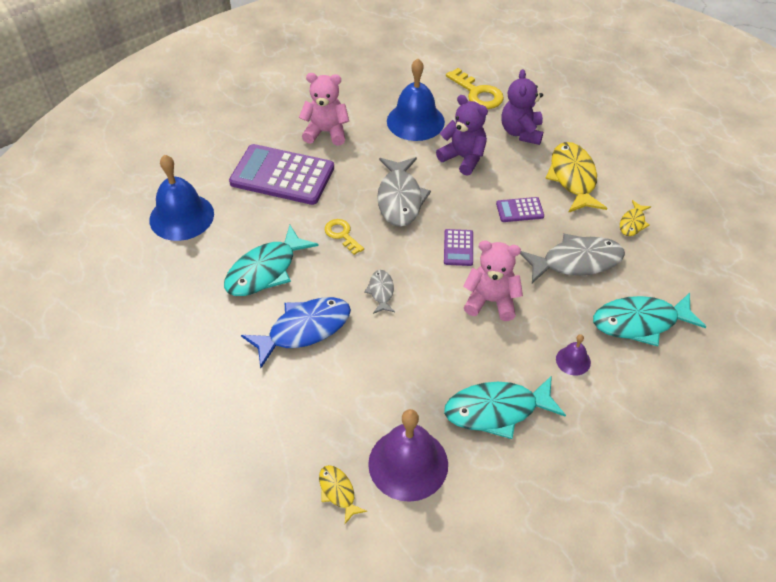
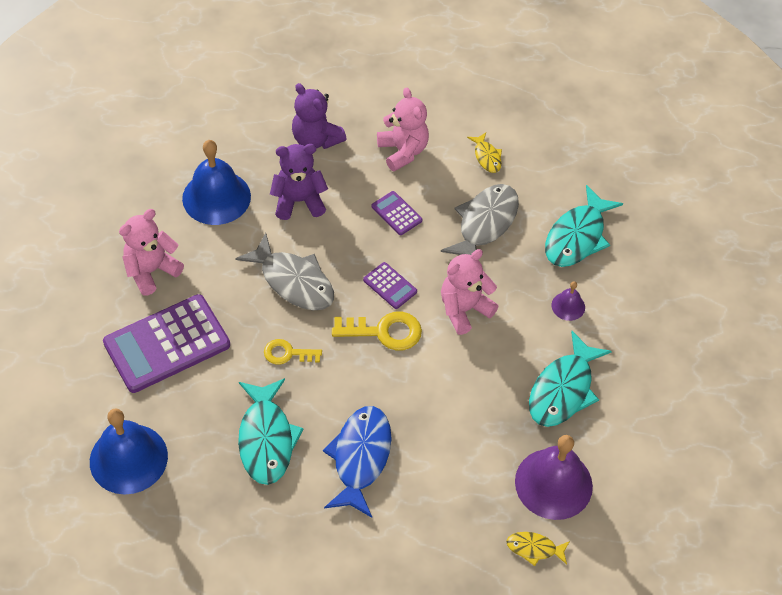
camera: 50 degrees left, 5 degrees up
(381, 291) = (378, 374): grey fish -> none
(477, 93) = (236, 127): yellow key -> yellow key (384, 332)
(519, 210) = (396, 213): purple calculator -> purple calculator turned 105 degrees clockwise
(573, 178) = (403, 151): yellow fish -> pink teddy bear

